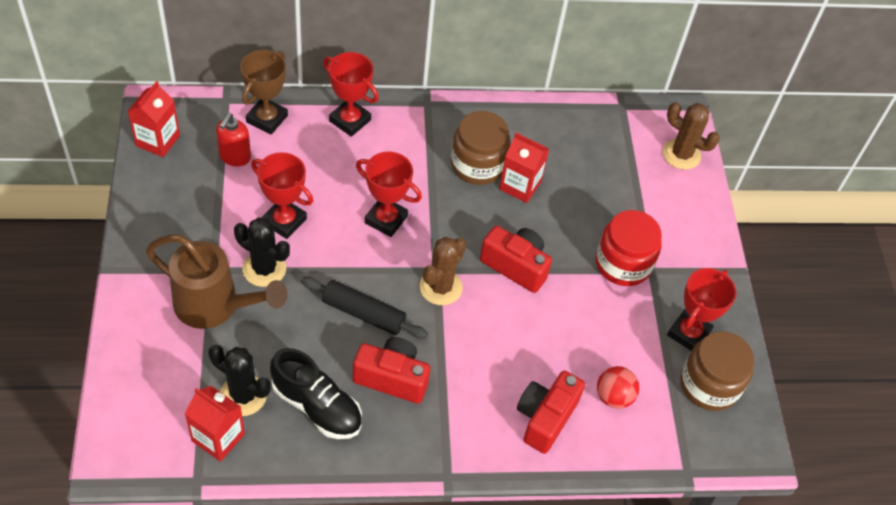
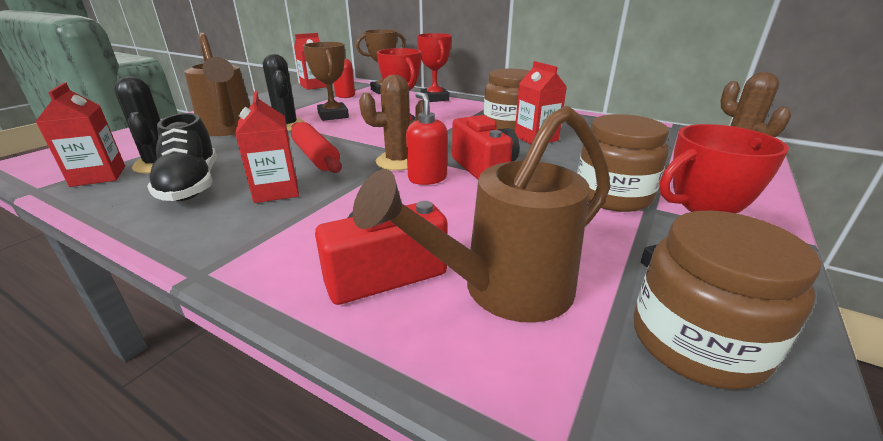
camera: 40 degrees right, 25 degrees down
(284, 221) = (333, 115): red trophy -> brown trophy
(363, 313) = (315, 156): black rolling pin -> red rolling pin
(392, 378) = (276, 191): red camera -> red carton
(485, 303) = (427, 178): none -> red soap dispenser
(613, 396) = (503, 290): red ball -> brown watering can
(623, 263) = (612, 196): red jar -> brown jar

